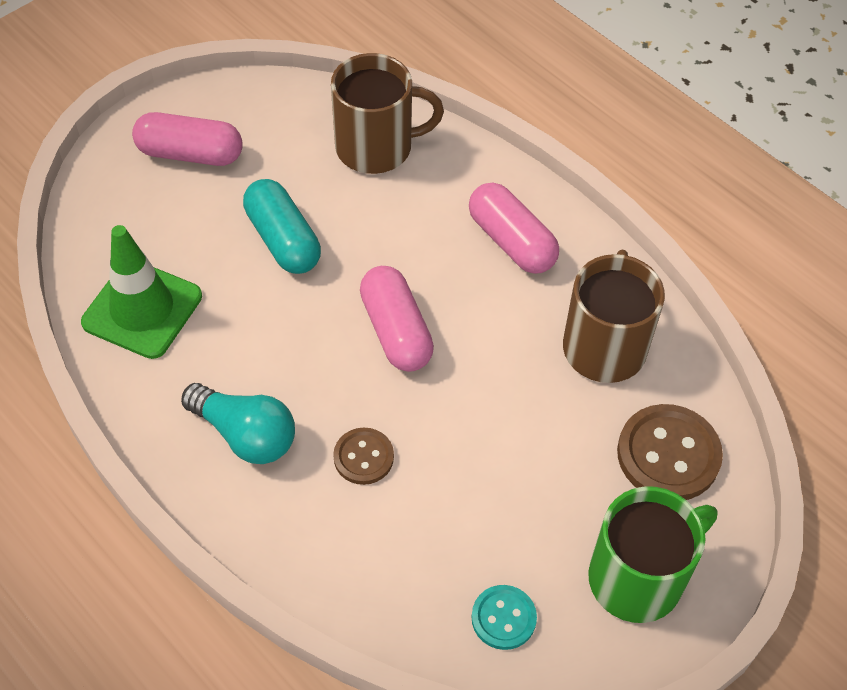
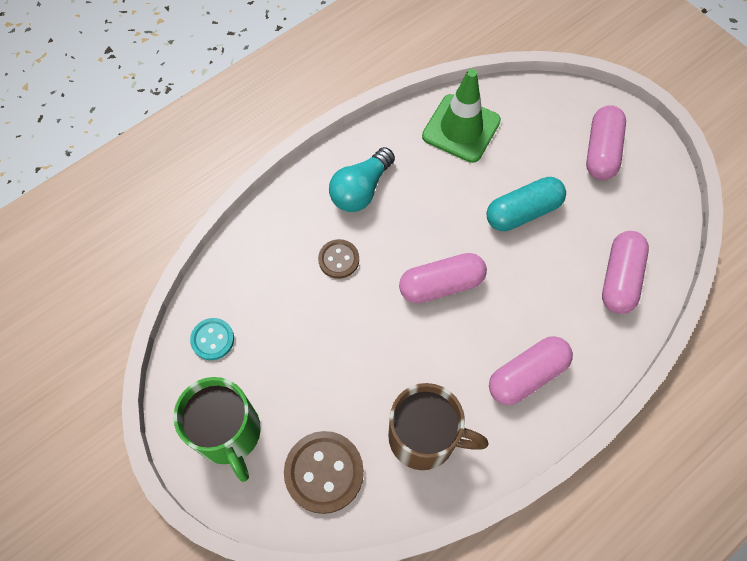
camera: 95 degrees right, 10 degrees up
(376, 147) = (619, 278): brown mug -> pink capsule

